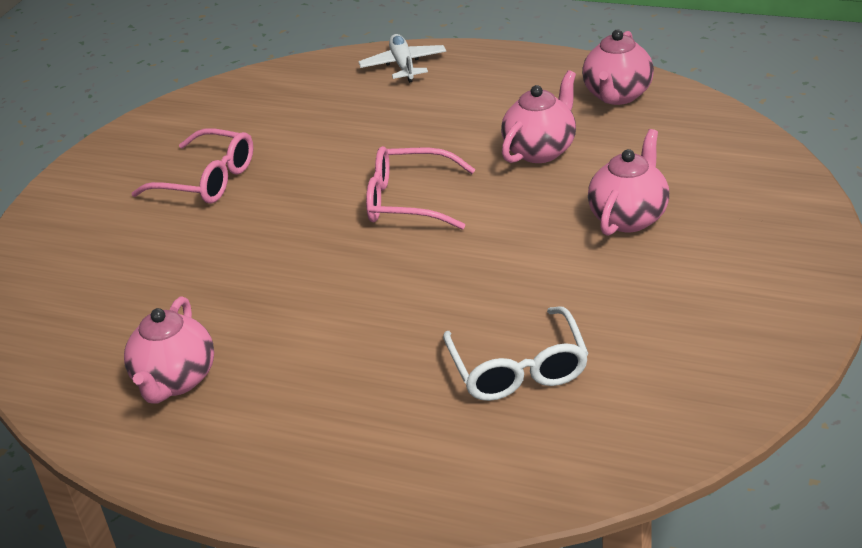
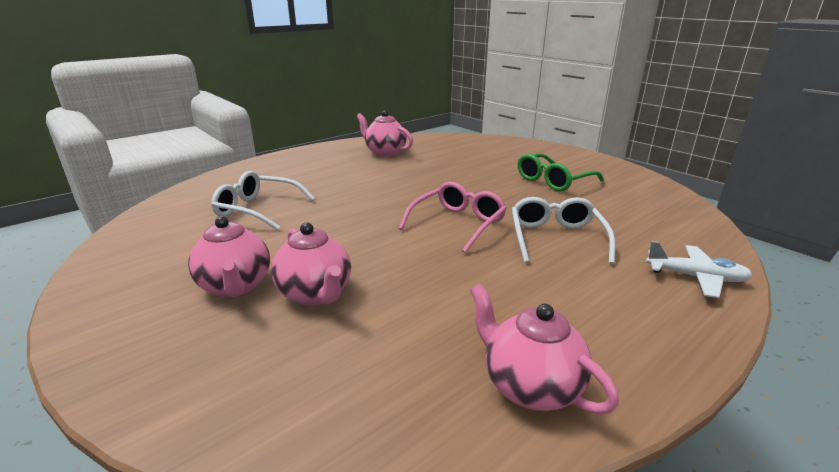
camera: 115 degrees right, 10 degrees down
(207, 180) = (553, 181): pink glasses -> green glasses
(388, 137) = (556, 238): none -> white glasses
(541, 150) = (464, 292): pink teapot -> pink teapot (235, 286)

